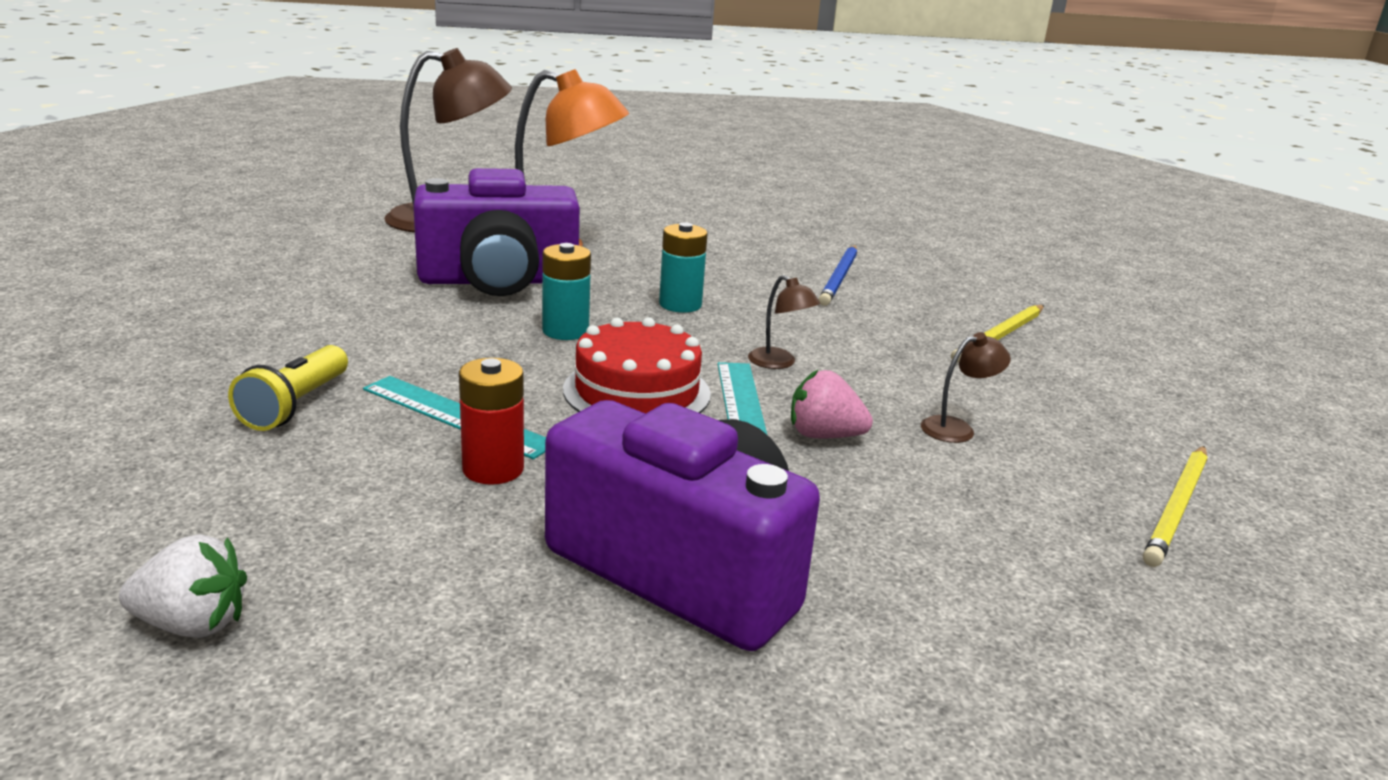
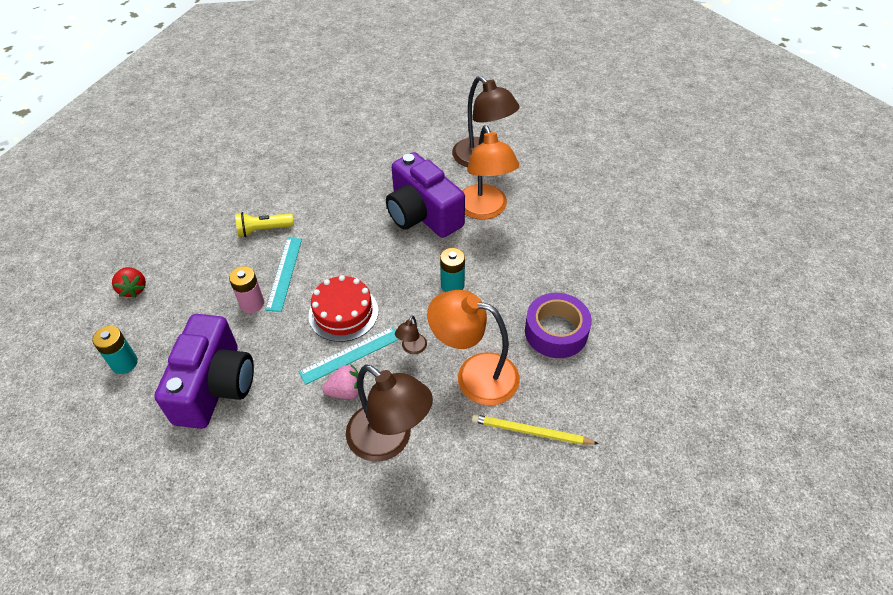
camera: 65 degrees right, 25 degrees up
(192, 624) = (133, 289): white strawberry -> red strawberry
(493, 469) = (252, 303): red battery -> pink battery
(565, 331) = (386, 263): turquoise battery -> turquoise battery (124, 363)
(823, 435) = (346, 391): pink strawberry -> pink strawberry turned 90 degrees clockwise
(839, 278) = (556, 332): blue pencil -> purple tape
(872, 339) = (474, 375): none -> orange lamp
(957, 428) = (389, 440): brown lamp -> brown lamp, size x2.36
(1177, 508) = (363, 553): yellow pencil -> none

